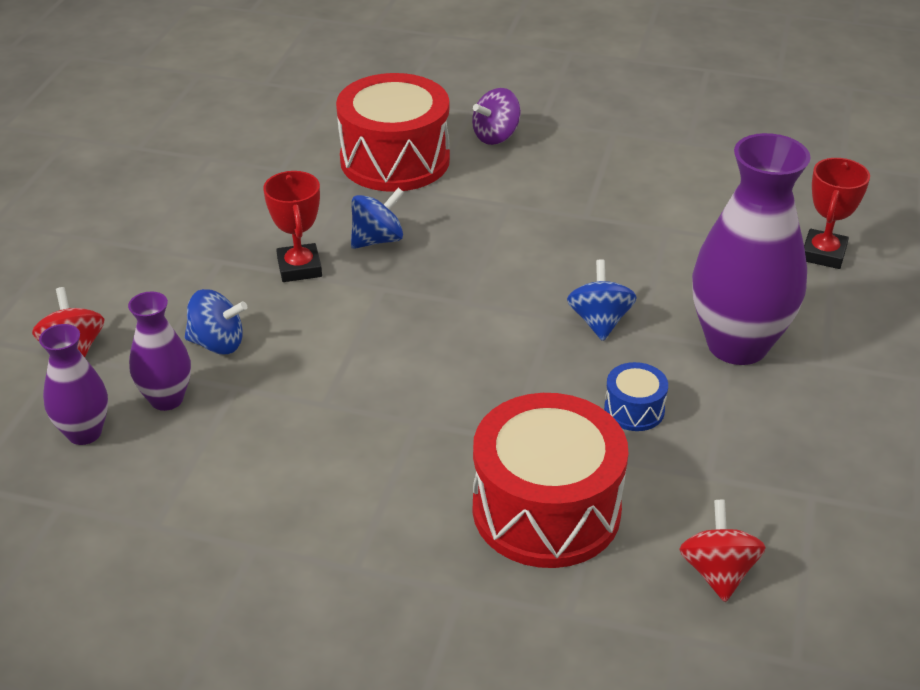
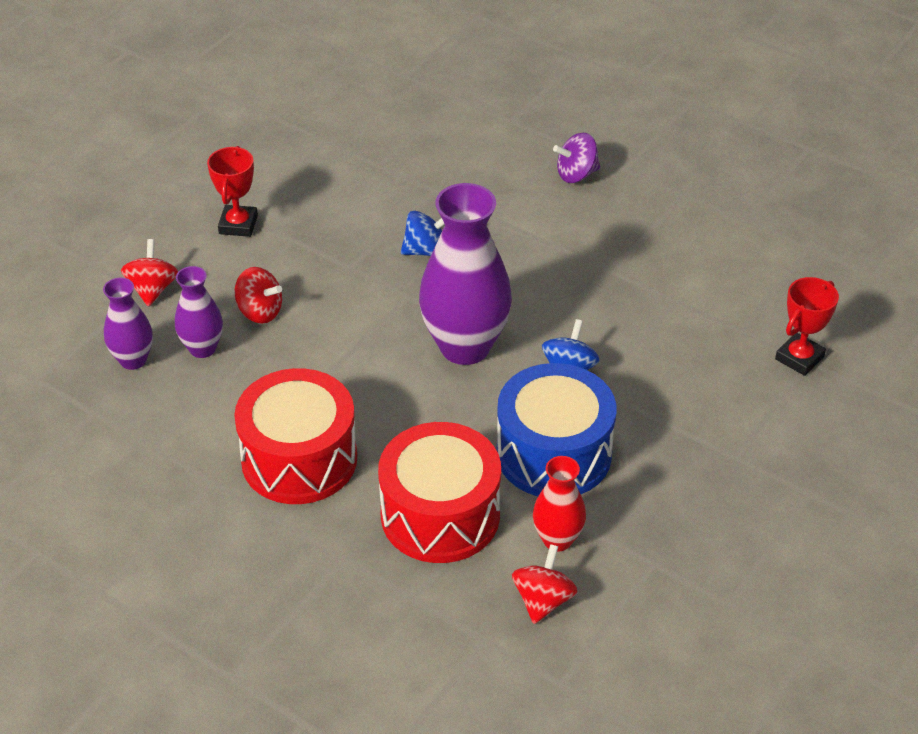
camera: 20 degrees right, 5 degrees up
(217, 343) = (259, 312): blue spinning top -> red spinning top
(299, 268) = (352, 261): red trophy -> red trophy (238, 225)
(395, 160) = (477, 178): red drum -> red drum (299, 459)
(634, 410) = (553, 454): blue drum -> blue drum, size x2.28
(693, 500) = (557, 539): none -> red vase
(737, 345) = (671, 421): purple vase -> purple vase (465, 347)

